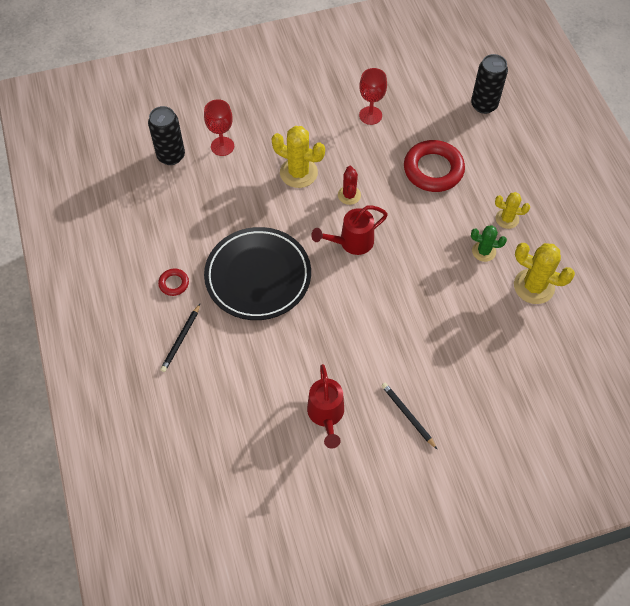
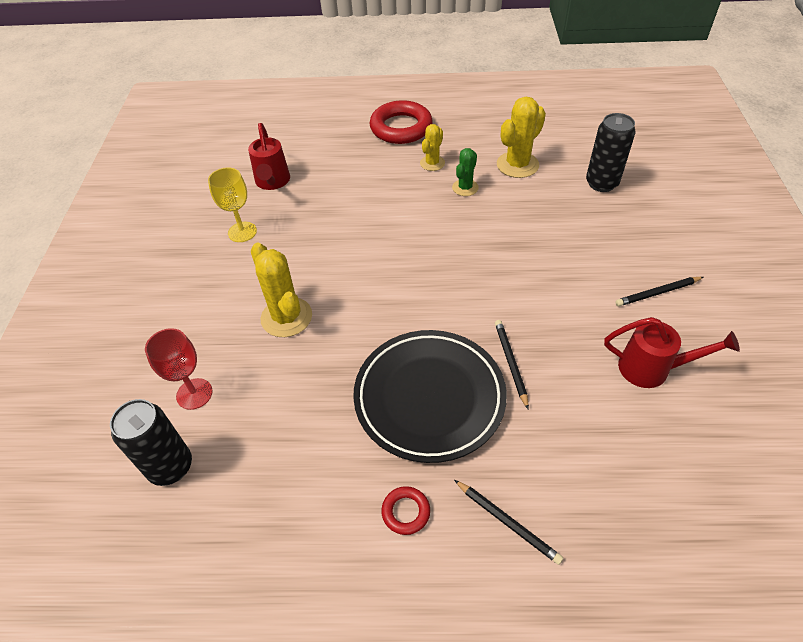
camera: 70 degrees left, 10 degrees down
(298, 173) = (286, 317): yellow cactus -> yellow cactus turned 75 degrees counterclockwise
(302, 320) = (511, 363): none -> black pencil
(349, 195) = (345, 276): red cactus -> none
(351, 242) = (413, 289): red watering can -> red watering can (272, 182)
(370, 115) = (242, 232): red goblet -> yellow goblet
(433, 169) = (346, 199): red ring -> red ring (401, 128)
(484, 105) = (285, 146): black can -> black can (601, 183)

